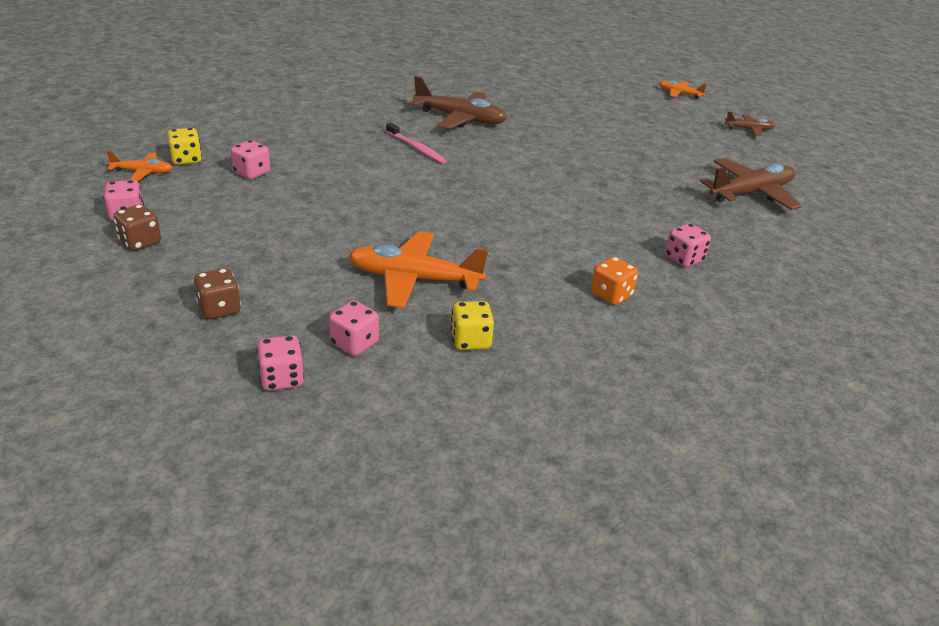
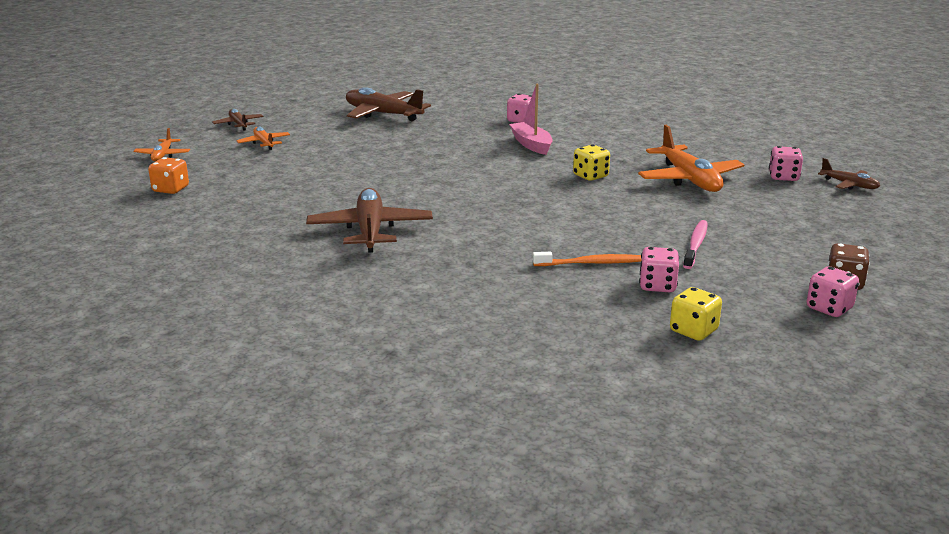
camera: 115 degrees left, 10 degrees down
(143, 172) = (758, 341): orange plane -> orange plane (264, 143)
(219, 309) = (840, 222): brown dice -> none
(281, 379) = (849, 185): pink dice -> brown plane
(315, 165) = (591, 263): none -> orange toothbrush
(416, 148) = (477, 231): pink toothbrush -> pink toothbrush (696, 245)
(470, 340) = (718, 152): yellow dice -> yellow dice (590, 176)
(594, 235) = (531, 145): none -> pink boat
(611, 295) = (602, 131): orange dice -> orange dice (171, 189)

